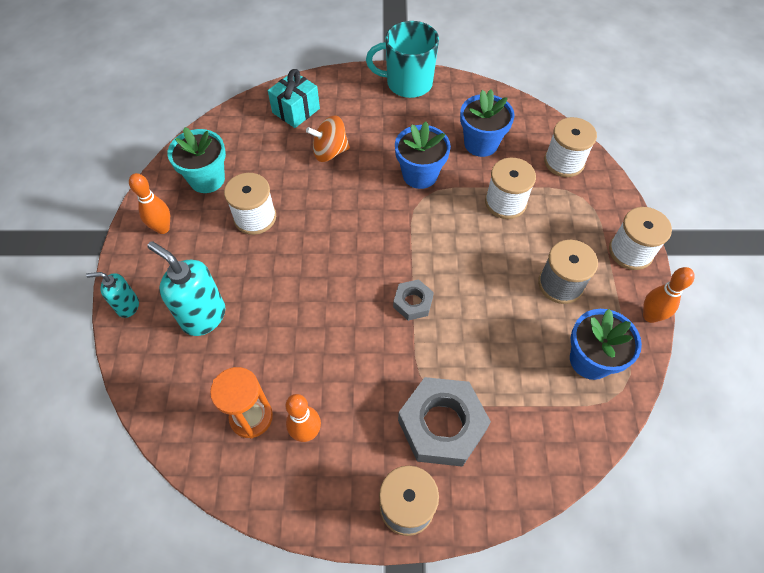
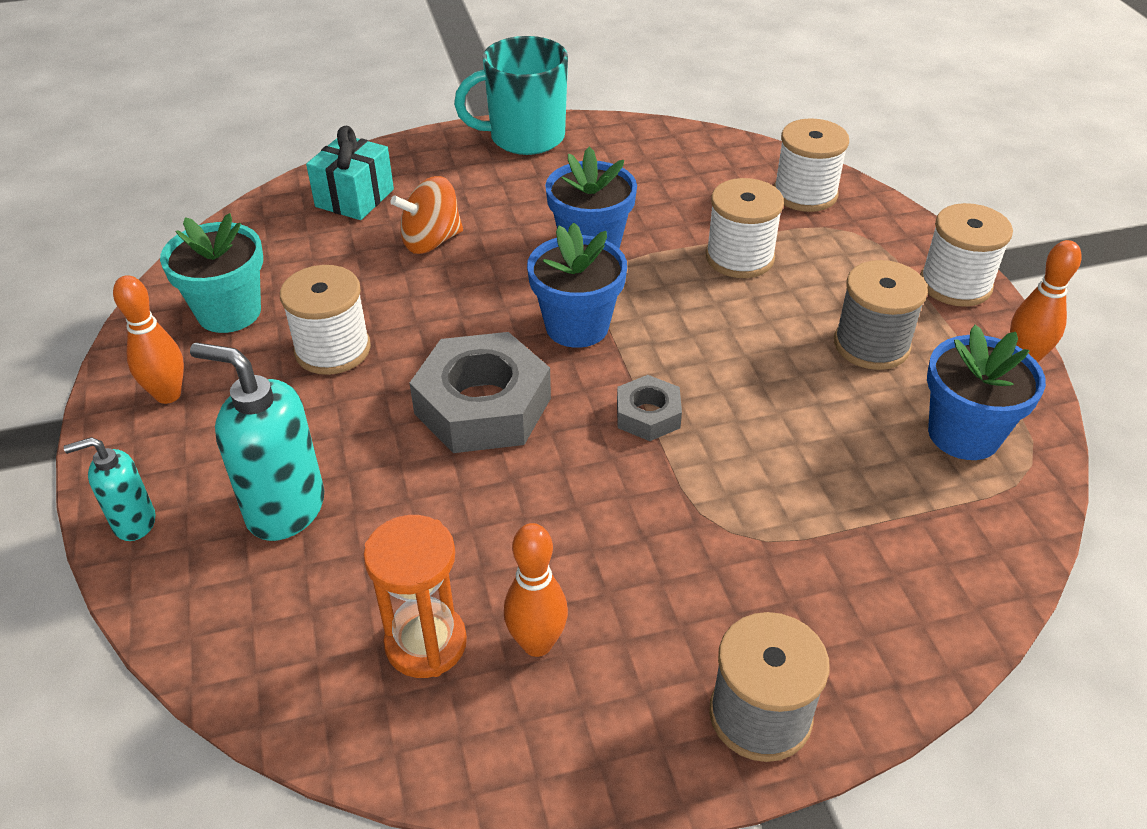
camera: 15 degrees left, 15 degrees down
(442, 425) = (769, 577): grey nut -> grey nut (482, 406)
(481, 144) = (670, 192): blue flower pot -> blue flower pot (577, 326)

